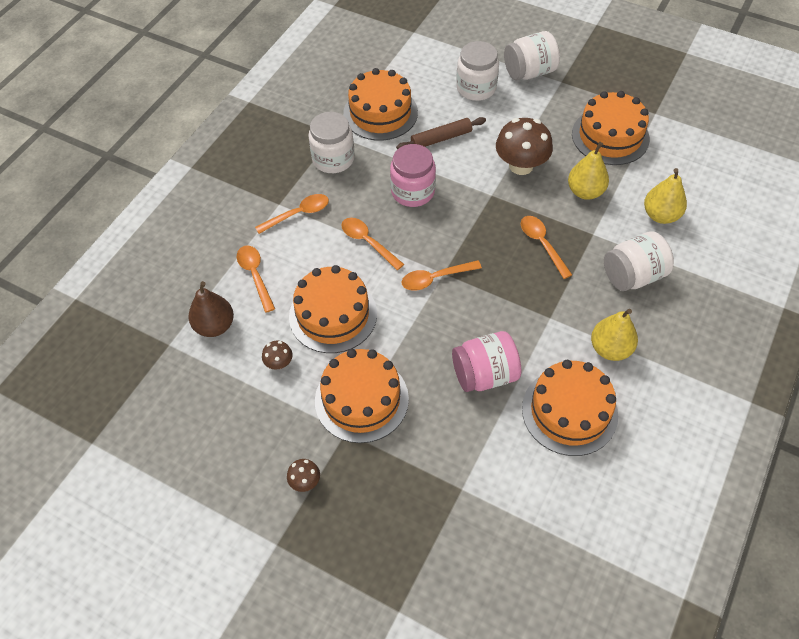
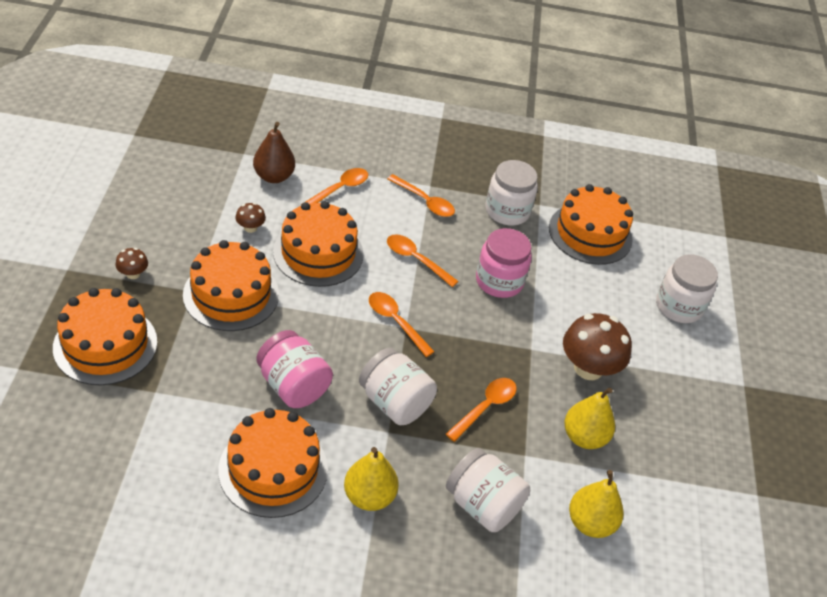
camera: 60 degrees right, 10 degrees down
(368, 242) = (416, 260): orange spoon -> orange spoon turned 75 degrees counterclockwise
(441, 138) = (585, 290): brown rolling pin -> none
(529, 72) = (737, 351): white jar -> white jar (394, 402)
(610, 136) = (687, 450): orange cake -> orange cake (105, 344)

